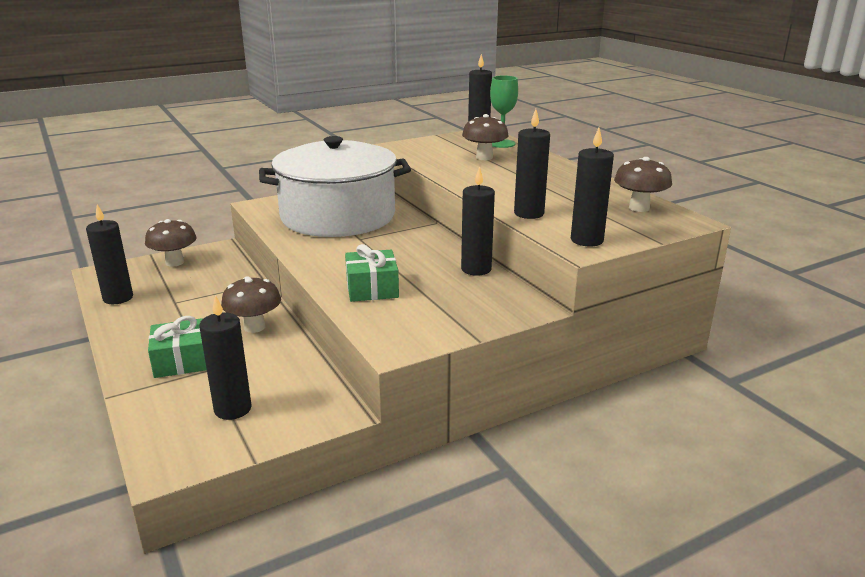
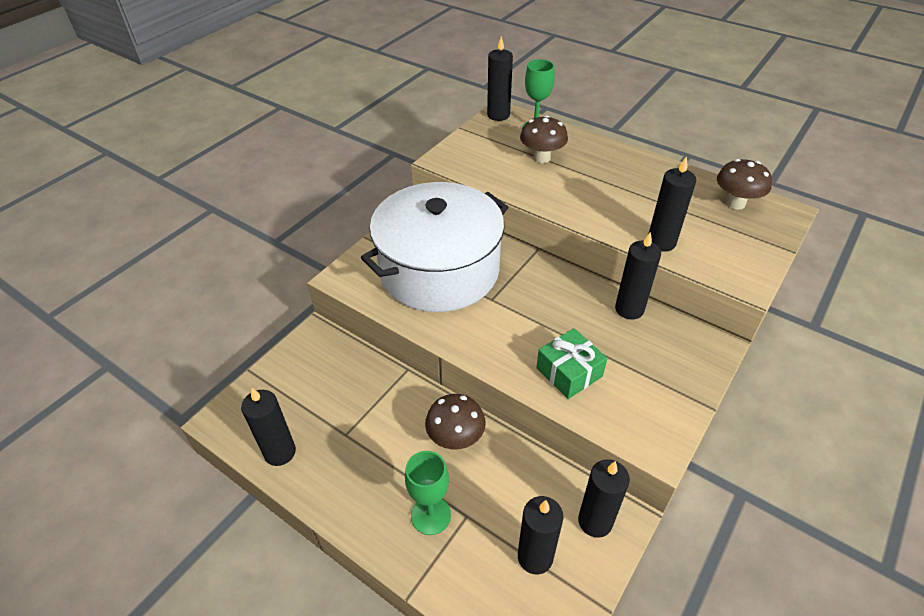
camera: 25 degrees left, 20 degrees up
(174, 262) = (288, 373): brown mushroom -> none
(181, 361) = (431, 515): green gift -> green goblet
(586, 240) = (740, 269): black candle -> black candle (595, 521)

